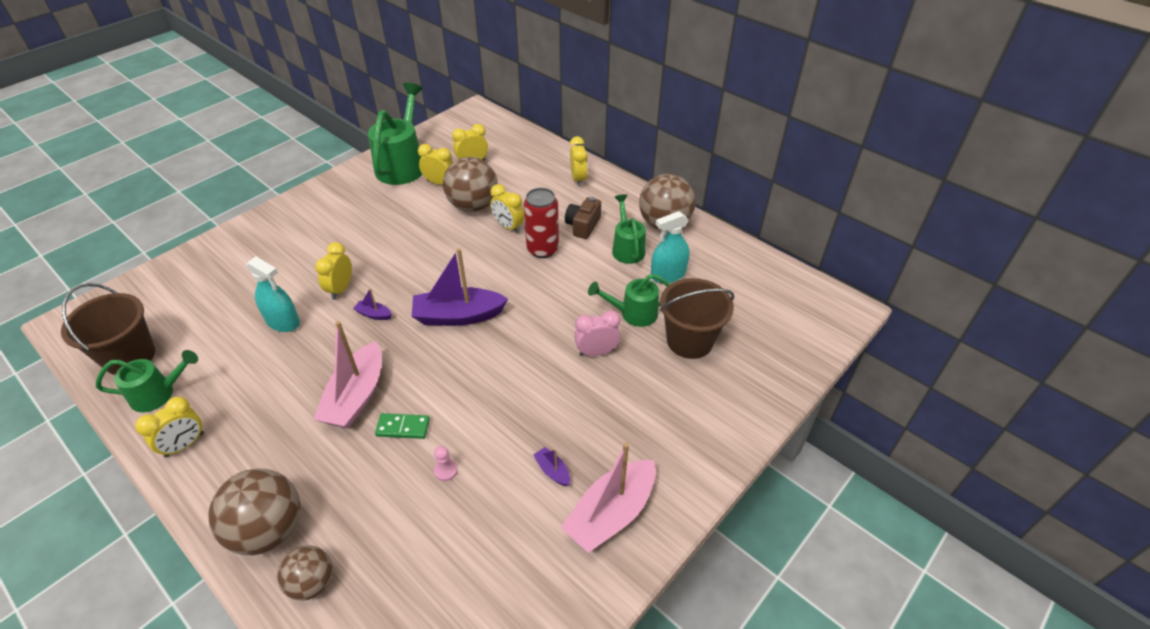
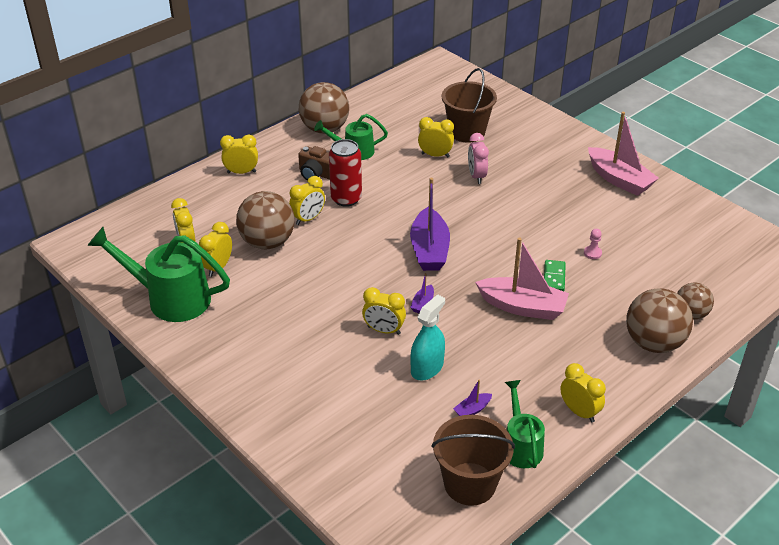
camera: 85 degrees left, 5 degrees down
(552, 471) = (588, 202): purple boat -> purple boat (472, 410)
(633, 313) = (435, 155): green watering can -> yellow clock
(668, 275) = (391, 134): turquoise spray bottle -> none

